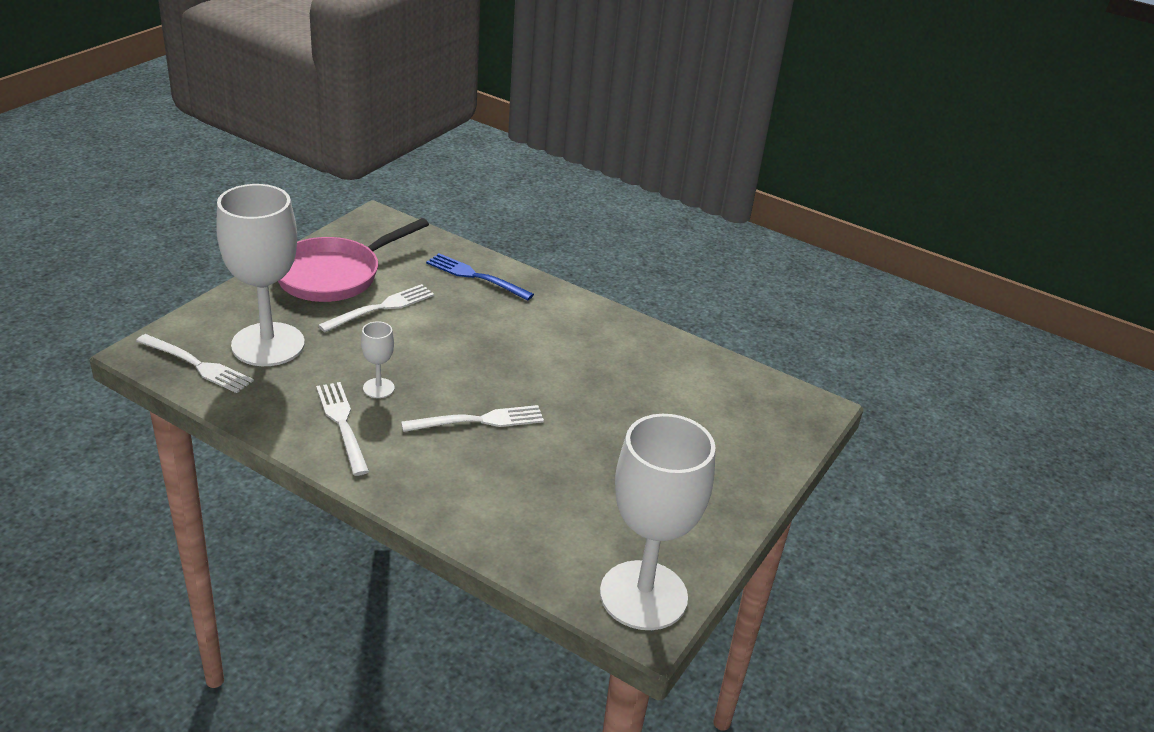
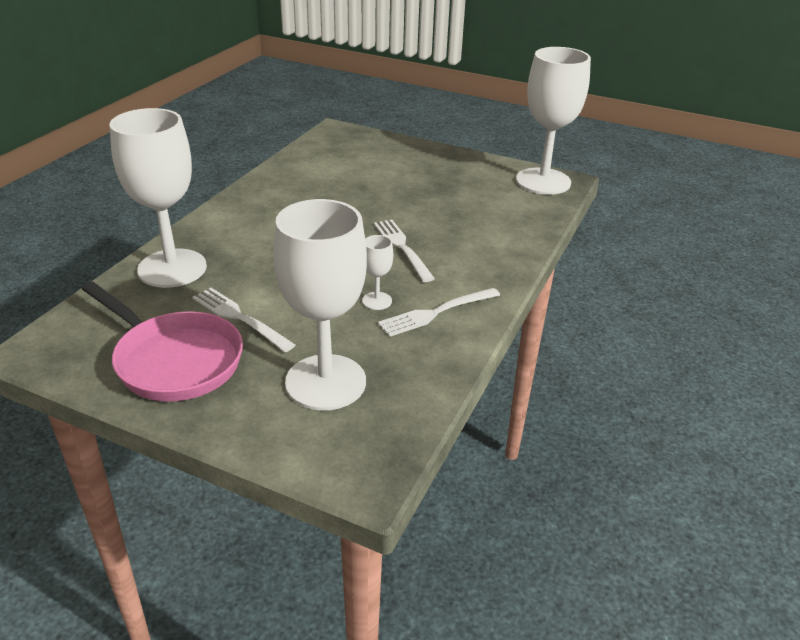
camera: 95 degrees left, 0 degrees up
(197, 365) = (378, 427): white fork -> none
(476, 276) = (172, 268): blue fork -> white goblet

